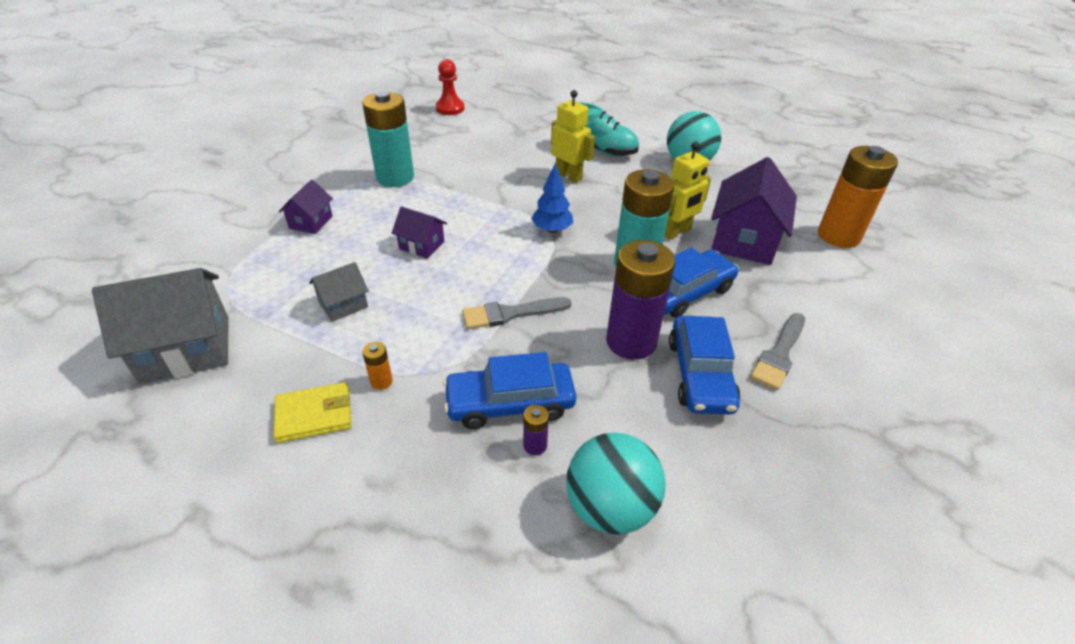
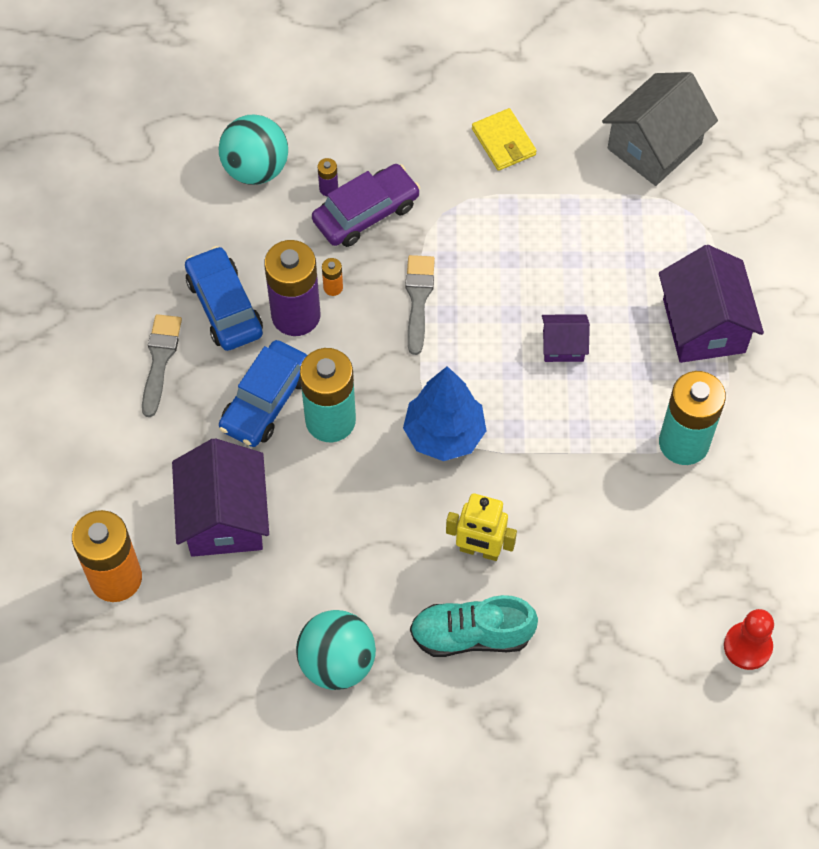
camera: 155 degrees right, 20 degrees up
(311, 222) = (704, 325): purple house -> purple house, size x1.91
(314, 415) = (503, 142): yellow wallet -> yellow wallet turned 75 degrees counterclockwise
(343, 304) = (573, 242): grey house -> none
(381, 381) = (477, 187): orange battery -> orange battery (333, 287)
(510, 314) = (418, 299): grey brush -> grey brush turned 45 degrees counterclockwise
(510, 403) = (366, 213): blue car -> purple car
(552, 230) = (444, 434): blue tree -> blue tree, size x1.61
(676, 232) = (305, 495): yellow robot -> none

